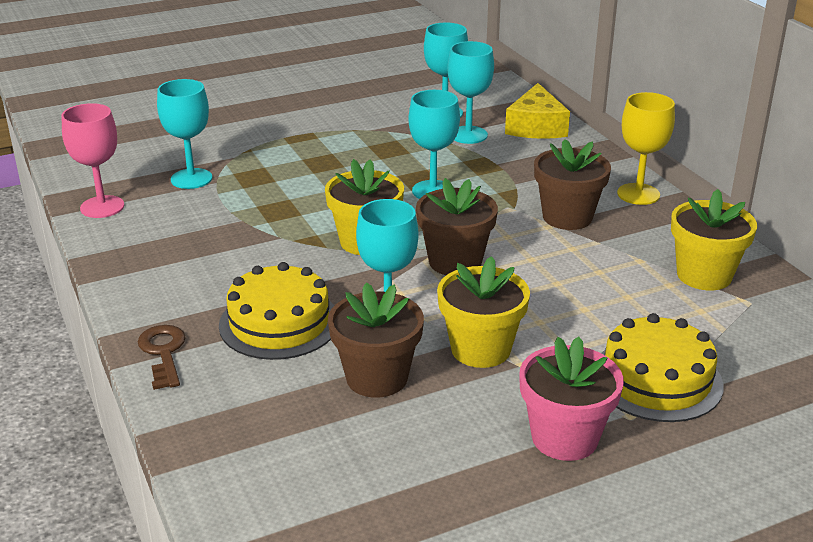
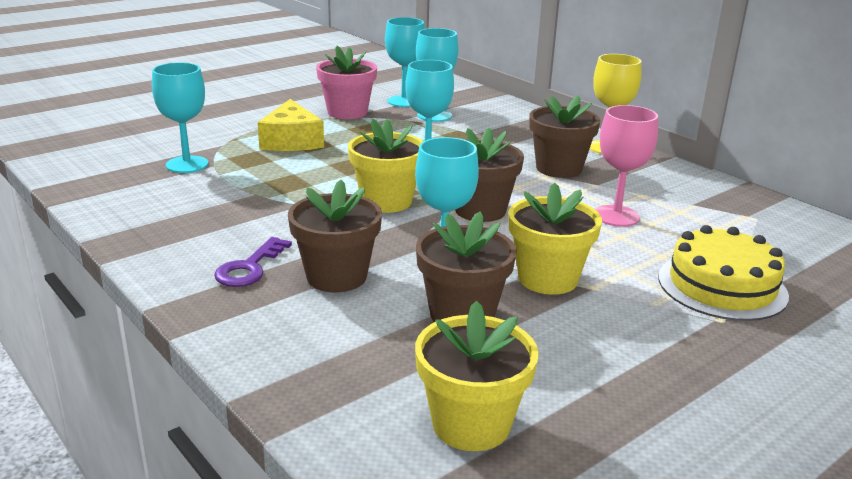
camera: 15 degrees left, 5 degrees down
(102, 207) = (101, 194): pink goblet -> pink goblet (616, 216)
(163, 353) = (224, 317): brown key -> none
(205, 304) = (249, 267): none -> purple key
(279, 323) = (336, 276): yellow cake -> brown flower pot
(536, 127) = (489, 106): yellow cheese -> yellow cheese (291, 141)
(564, 438) = (674, 345): pink flower pot -> pink flower pot (347, 112)
(704, 275) = (703, 202): yellow flower pot -> yellow flower pot (471, 424)

